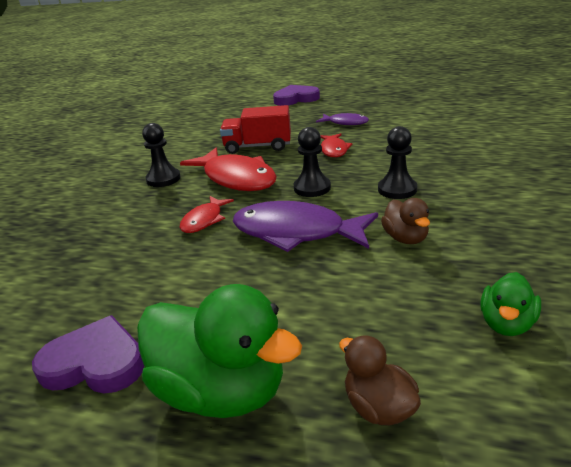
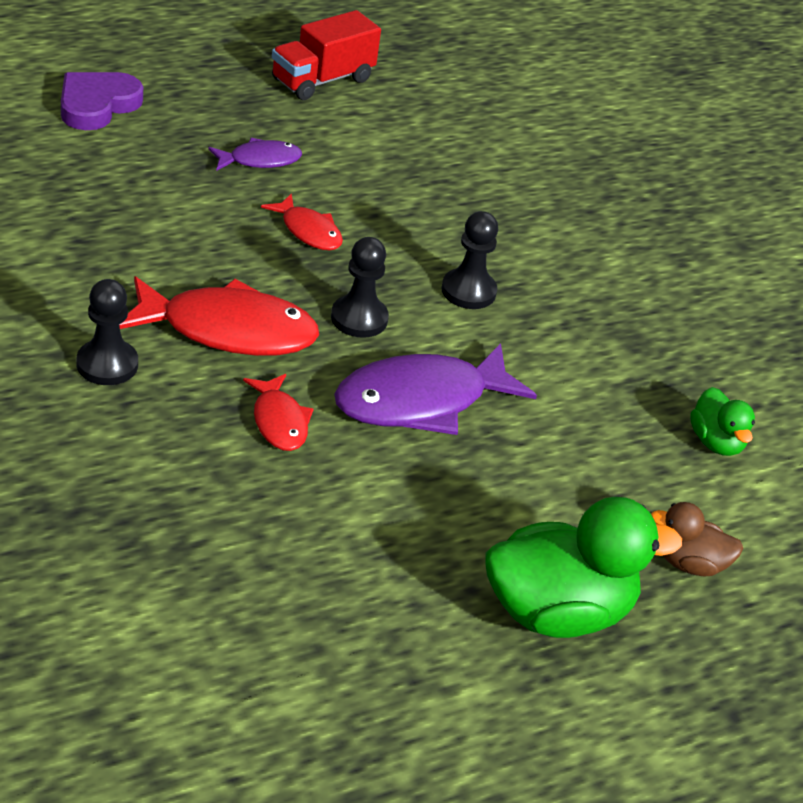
camera: 50 degrees left, 10 degrees up
(95, 363) = (406, 646): purple heart -> none
(258, 147) = (177, 251): red truck -> red truck (322, 80)
(405, 238) = (547, 369): brown duck -> none

